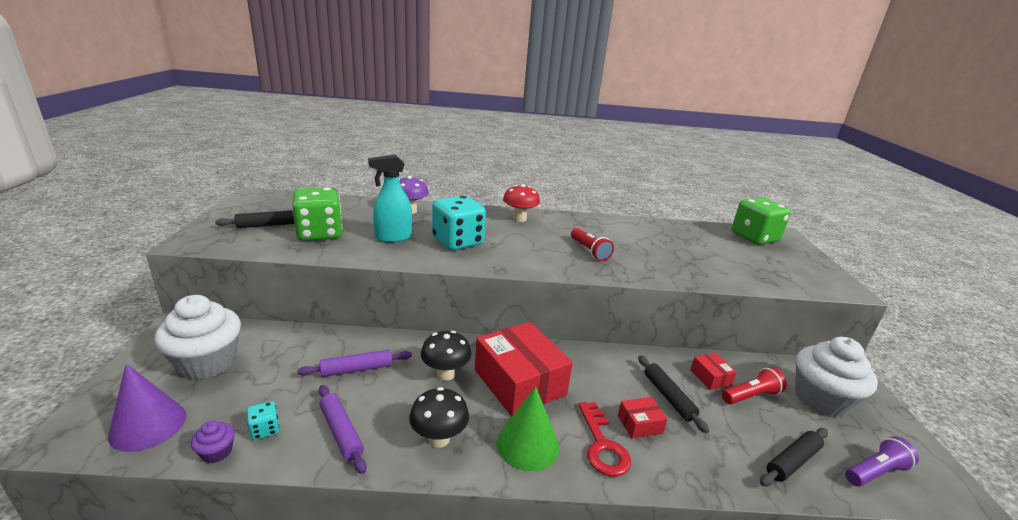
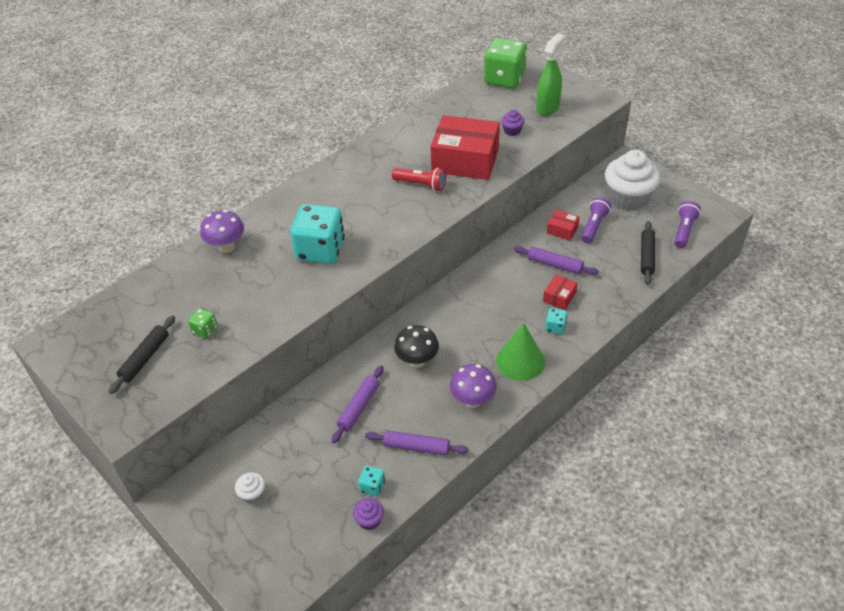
camera: 40 degrees left, 20 degrees up
(148, 425) = (300, 551): purple cone -> none
(207, 362) = (252, 494): white cupcake -> white cupcake, size x0.42
(319, 233) = (205, 330): green dice -> green dice, size x0.44
(393, 238) = (268, 286): turquoise spray bottle -> none
(439, 438) = (472, 400): black mushroom -> purple mushroom
(519, 219) = (324, 186): red mushroom -> none
(519, 382) = (466, 327): red box -> red box (465, 160)
(602, 445) = (555, 327): red key -> turquoise dice
(668, 397) = (555, 265): black rolling pin -> purple rolling pin
(719, 263) = (512, 131): none -> purple cupcake
(751, 396) = (594, 226): red flashlight -> purple flashlight
(777, 268) = (548, 107): none -> green spray bottle

